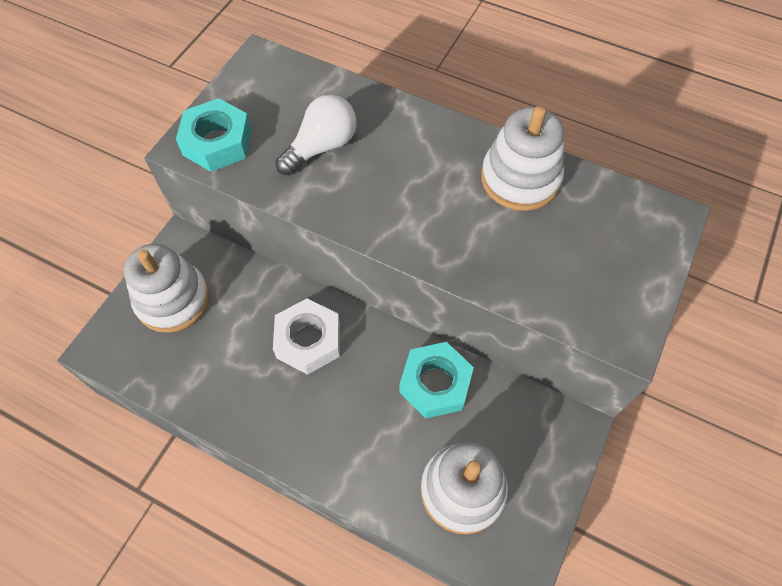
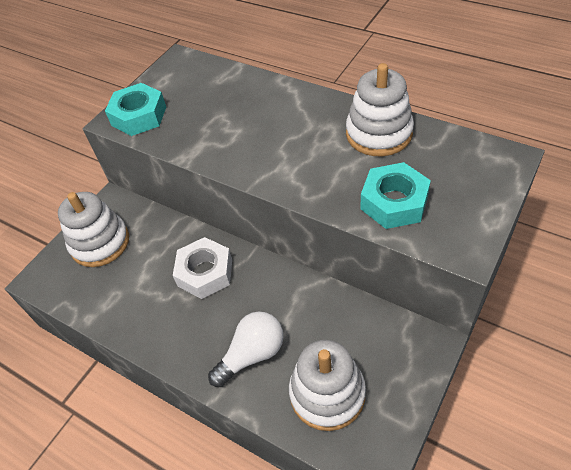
camera: 10 degrees right, 10 degrees down
(321, 147) = (219, 116): white light bulb -> white light bulb (252, 354)
(435, 384) = (309, 306): turquoise nut -> turquoise nut (394, 202)

